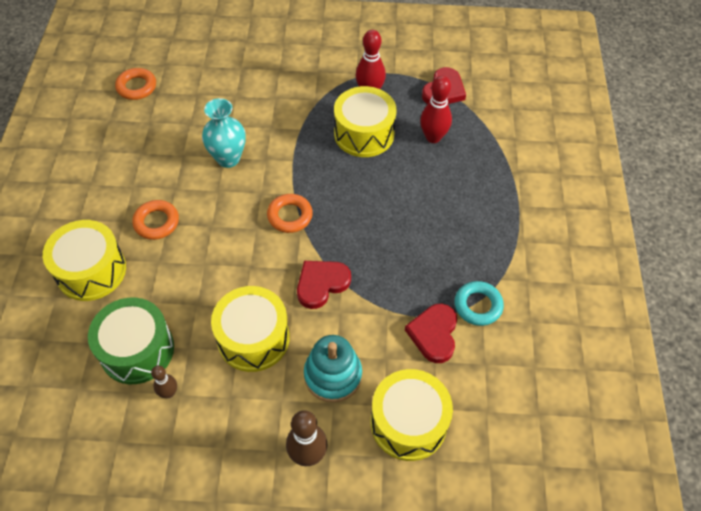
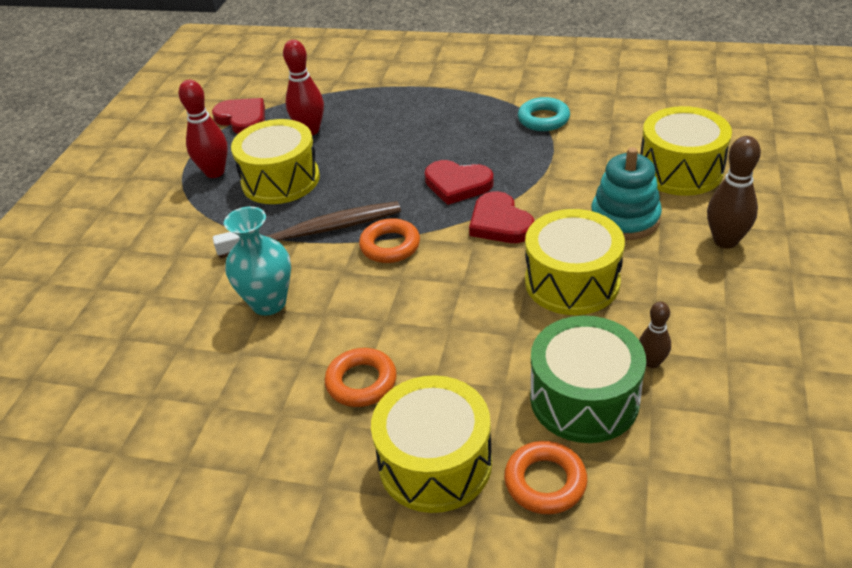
camera: 75 degrees left, 15 degrees down
(136, 87) = (60, 416): orange ring -> orange ring (545, 482)
(303, 168) = (316, 232): none -> brown toothbrush
(434, 334) = (575, 148): red heart -> red heart (457, 184)

